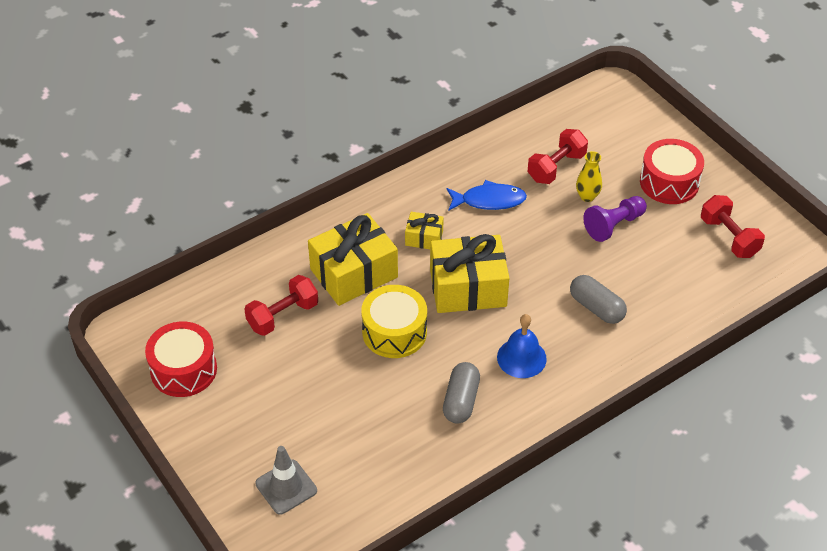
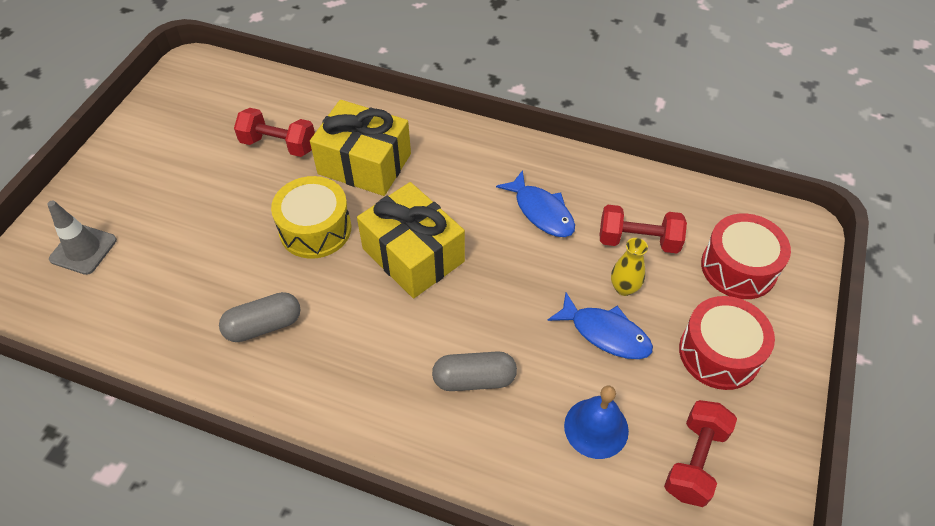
camera: 55 degrees right, 5 degrees up
(183, 369) = (176, 117): red drum -> red drum (738, 268)
(424, 238) = (449, 189): yellow gift -> none
(521, 358) = (354, 347): blue bell -> blue bell (596, 428)
(596, 307) = (474, 379): grey capsule -> grey capsule turned 75 degrees clockwise
(614, 225) = (605, 333): purple pawn -> blue fish

